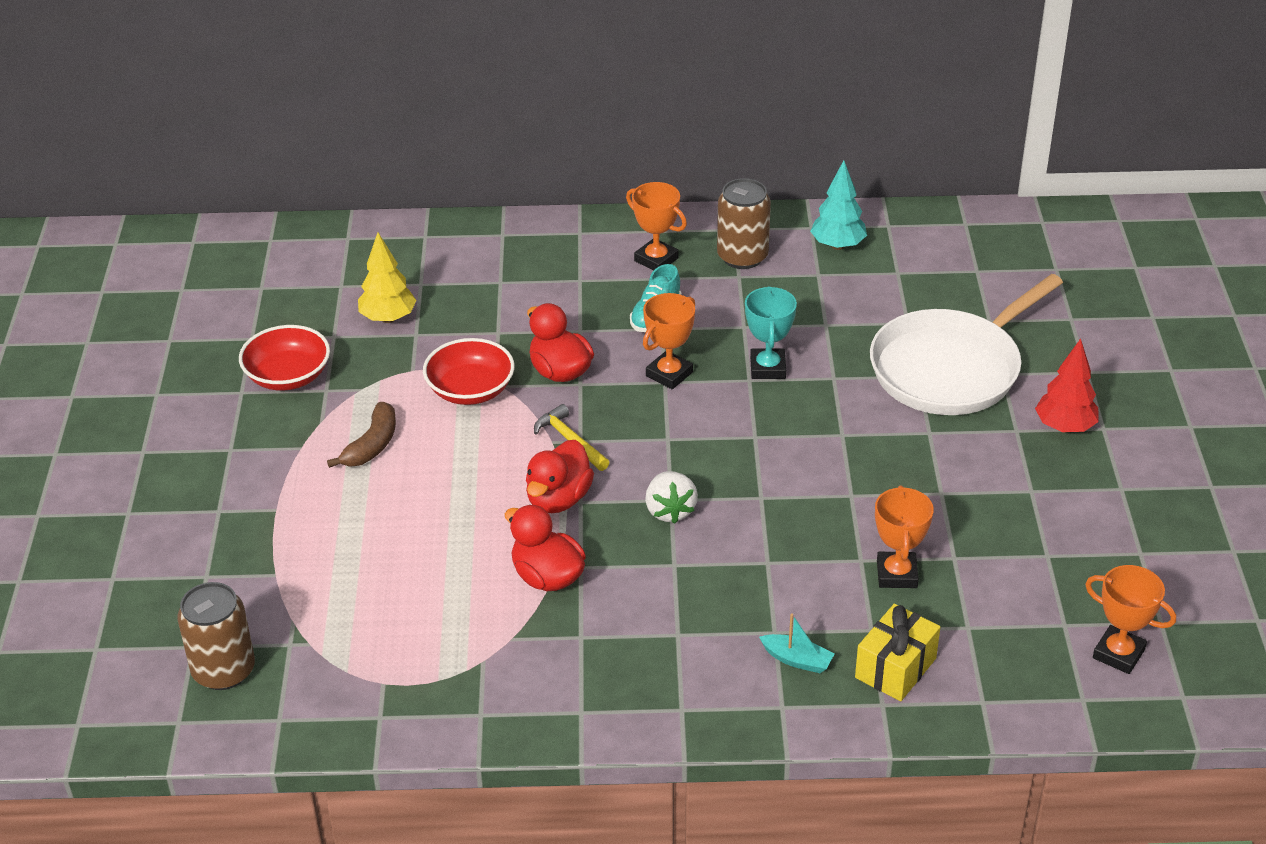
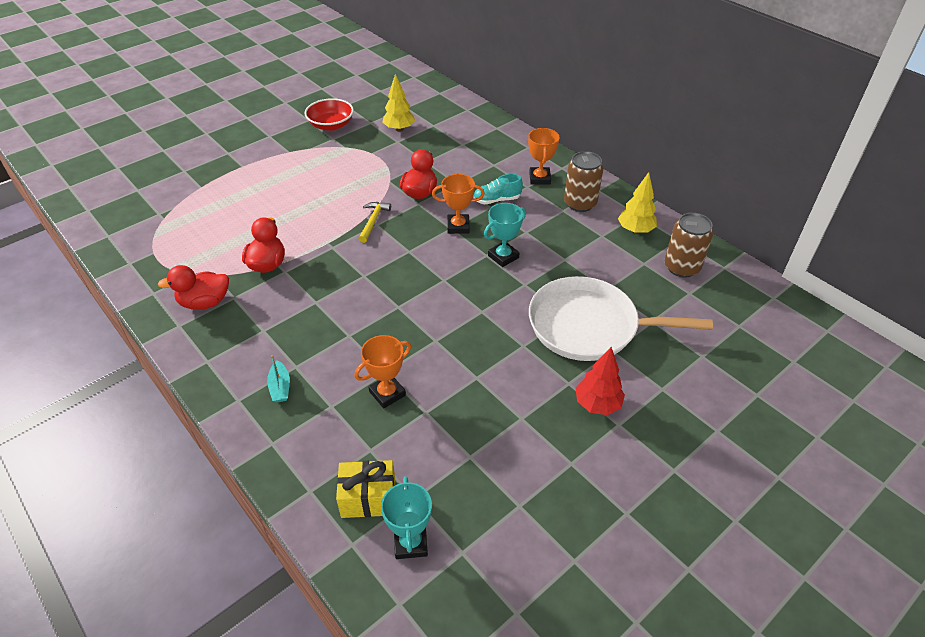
camera: 50 degrees right, 5 degrees up
(224, 670) = (128, 205): brown can -> brown can (681, 267)
(372, 445) = (309, 168): brown banana -> none
(470, 390) = (376, 175): red bowl -> none
(558, 499) = (327, 239): red duck -> red duck (205, 302)
(670, 510) = (355, 279): white strawberry -> none
(838, 245) = (635, 230): turquoise tree -> yellow tree
(895, 668) = (307, 433): yellow gift -> yellow gift (368, 498)
(1118, 653) = (411, 543): orange trophy -> turquoise trophy

